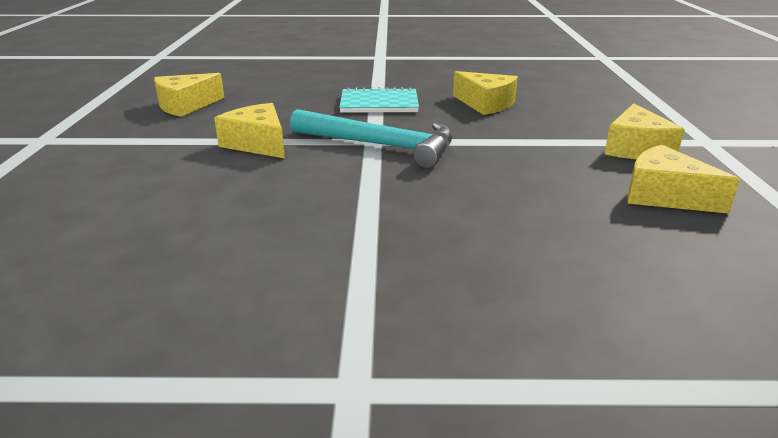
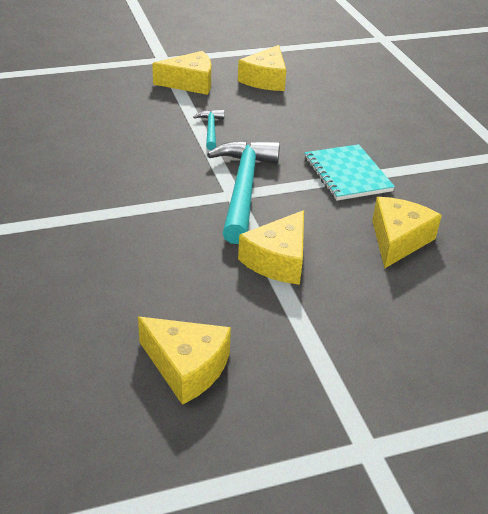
camera: 110 degrees left, 10 degrees up
(379, 103) = (123, 208): turquoise notebook -> turquoise notebook (347, 174)
(485, 104) = (104, 145): yellow cheese -> yellow cheese (398, 240)
(509, 146) = (211, 130): none -> turquoise hammer

